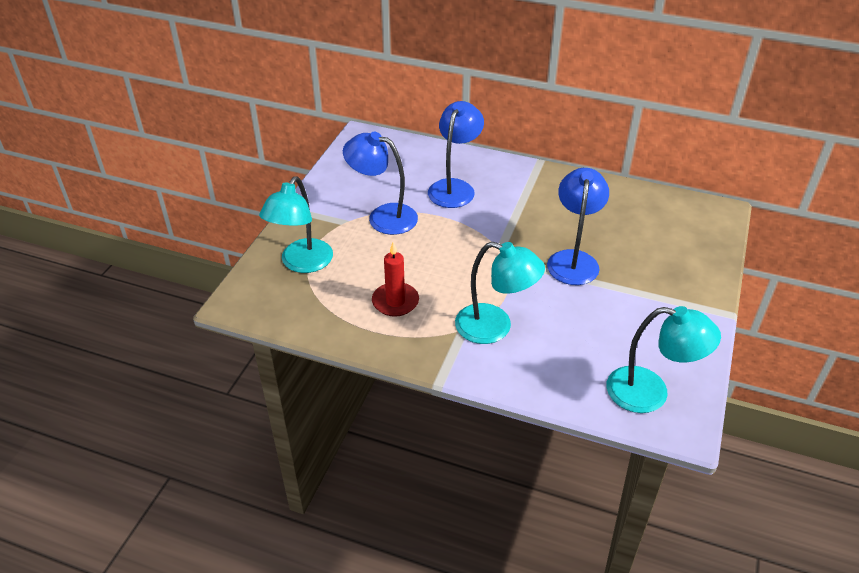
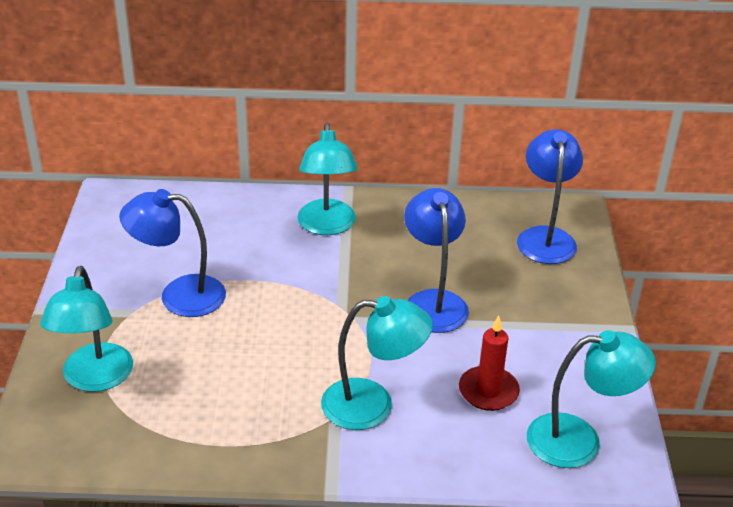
camera: 20 degrees left, 5 degrees down
(395, 301) = (237, 401): red candle -> red candle (488, 391)
(454, 187) = (256, 240): blue lamp -> blue lamp (545, 237)
(512, 187) = (327, 226): none -> turquoise lamp

